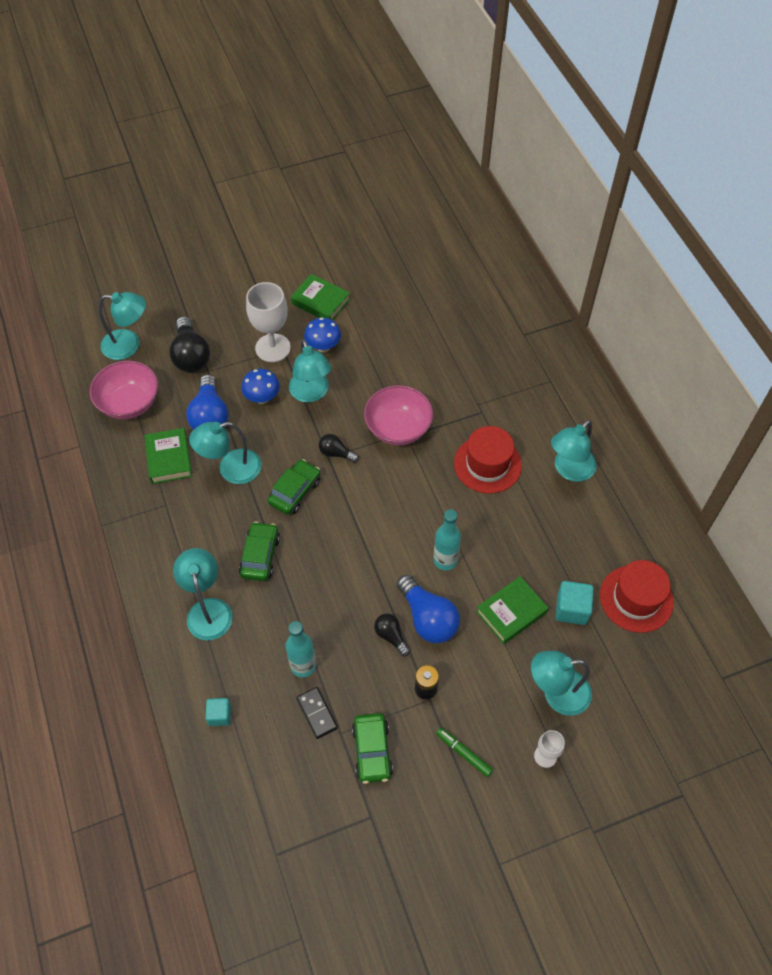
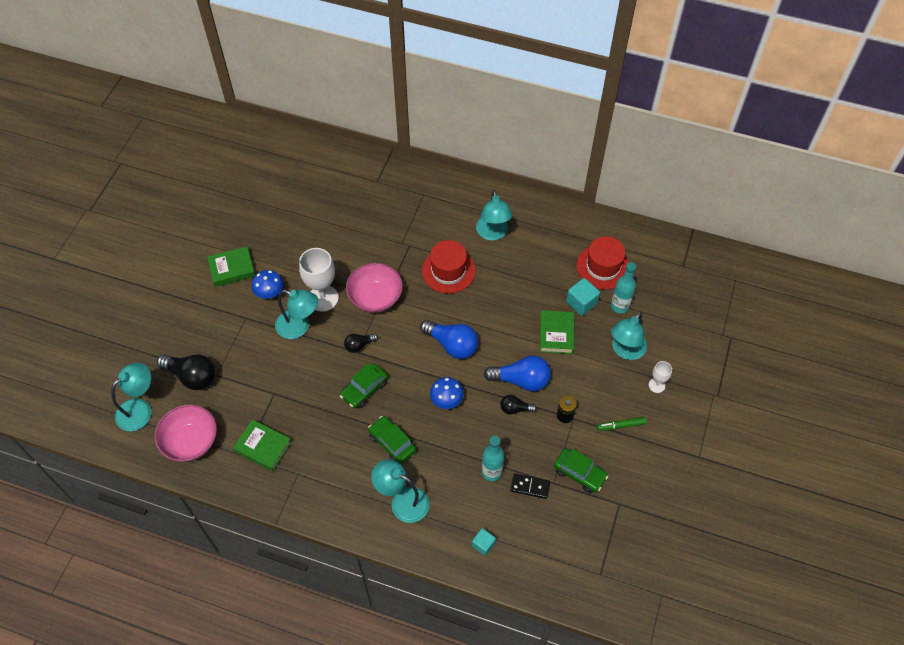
camera: 50 degrees left, 0 degrees up
(210, 416) = (255, 399): blue light bulb -> blue light bulb (452, 345)
(231, 469) = (310, 415): turquoise lamp -> none
(262, 398) = (273, 357): blue mushroom -> blue mushroom (446, 401)
(273, 348) = (239, 323): white goblet -> white goblet (323, 298)
(295, 492) = (364, 389): green car -> green car turned 120 degrees counterclockwise
(445, 560) = (491, 342): turquoise bottle -> turquoise bottle (619, 306)

